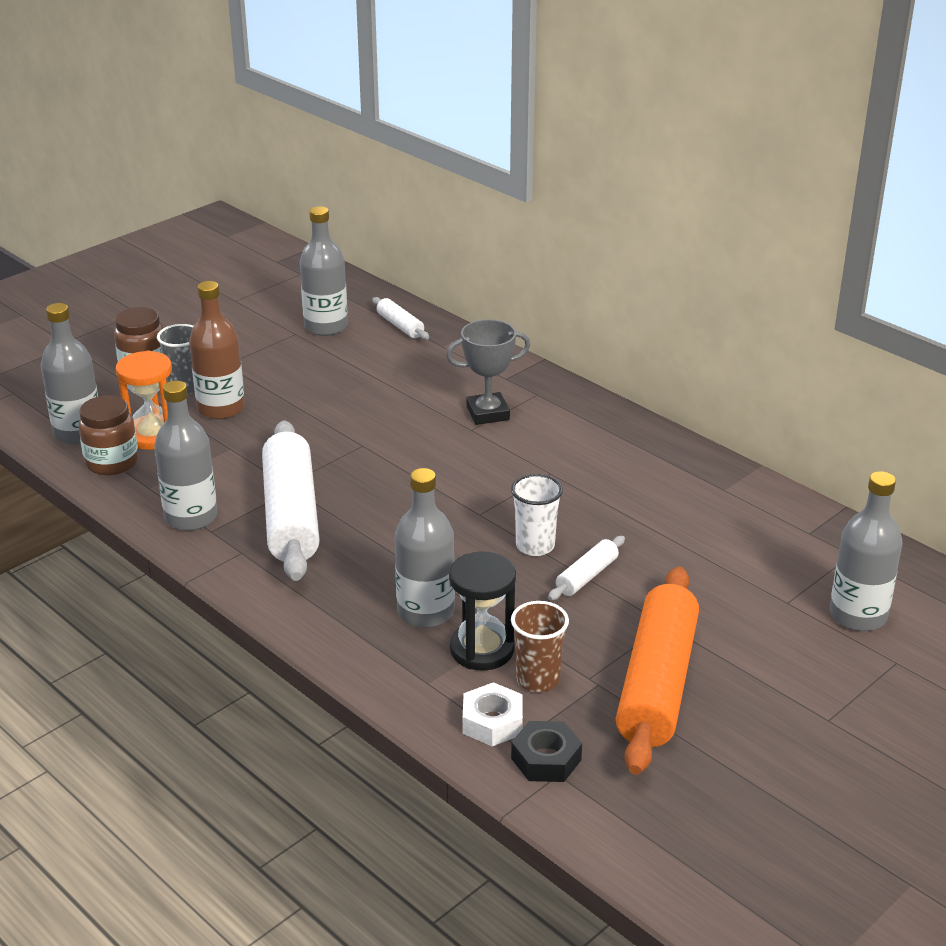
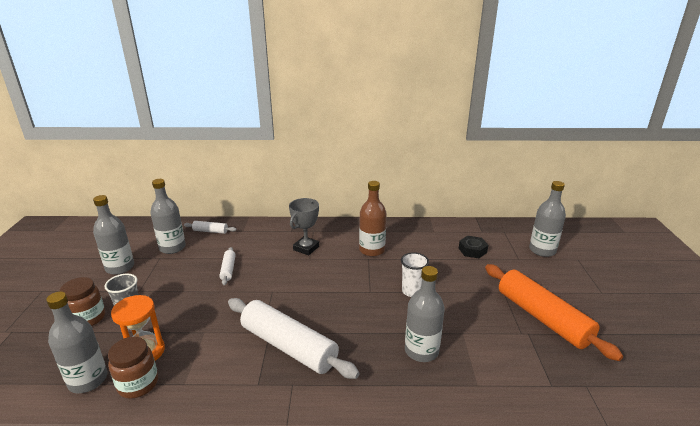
camera: 45 degrees left, 5 degrees down
(191, 517) = (235, 384): grey bottle -> grey bottle (120, 267)
(221, 408) = (169, 314): brown bottle -> brown bottle (372, 250)
(482, 649) = (469, 351): black hourglass -> none
(492, 722) = (528, 382): white nut -> none
(538, 679) = (508, 348): brown cup -> none
(546, 759) = (572, 382): black nut -> black nut (472, 250)
(587, 576) = (449, 291): white rolling pin -> white rolling pin (228, 269)

